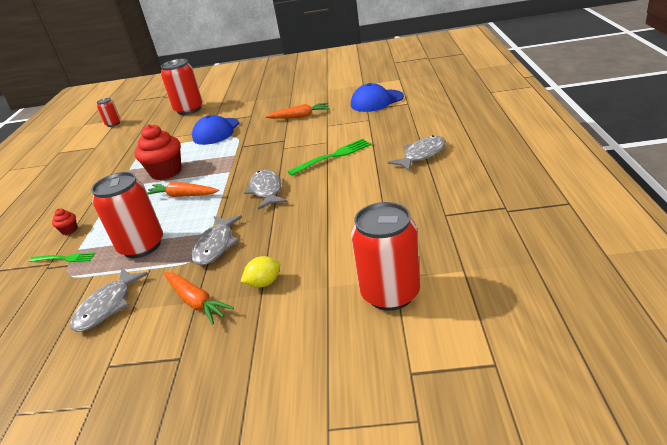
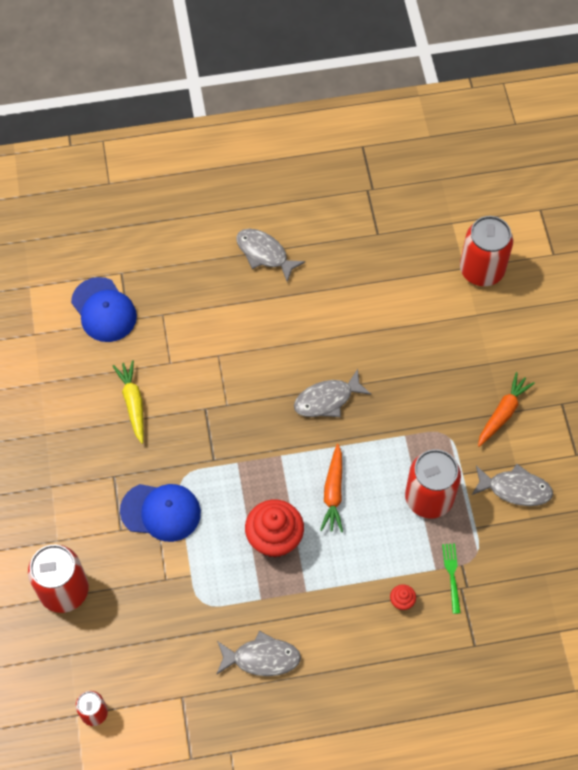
camera: 105 degrees left, 30 degrees up
(216, 245) = (426, 422): grey fish -> grey fish (262, 658)
(264, 283) = (476, 364): yellow lemon -> none
(300, 116) = (133, 403): orange carrot -> yellow carrot
(333, 156) = (257, 342): green fork -> none

